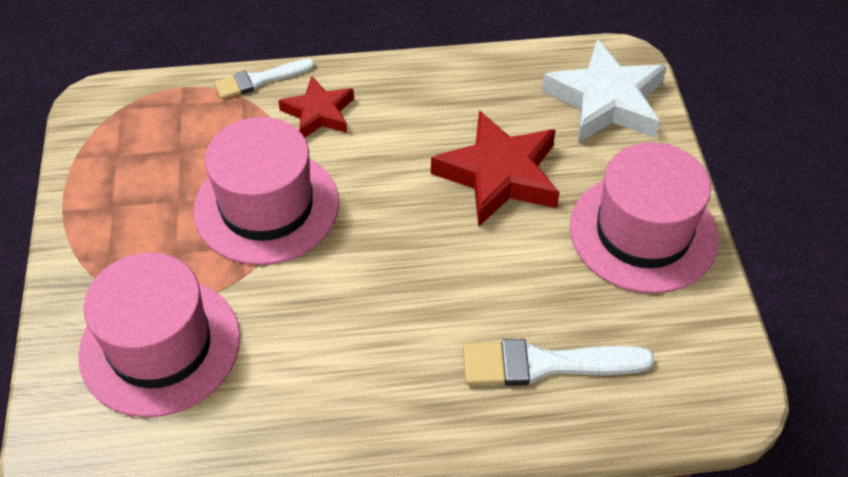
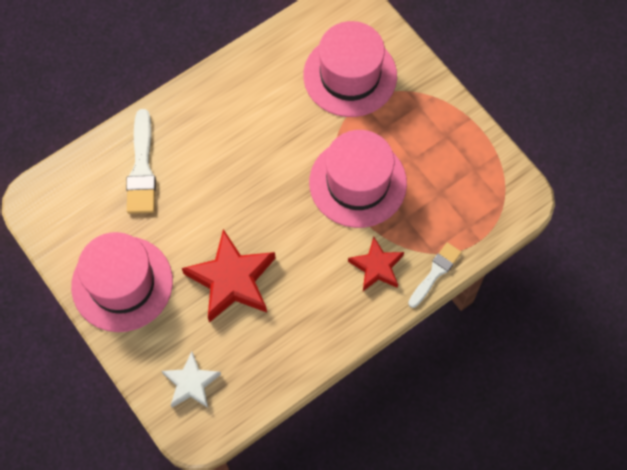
camera: 150 degrees right, 15 degrees up
(545, 364) = (142, 168): white brush -> white brush turned 120 degrees clockwise
(606, 101) = (191, 383): white star -> white star, size x0.61

